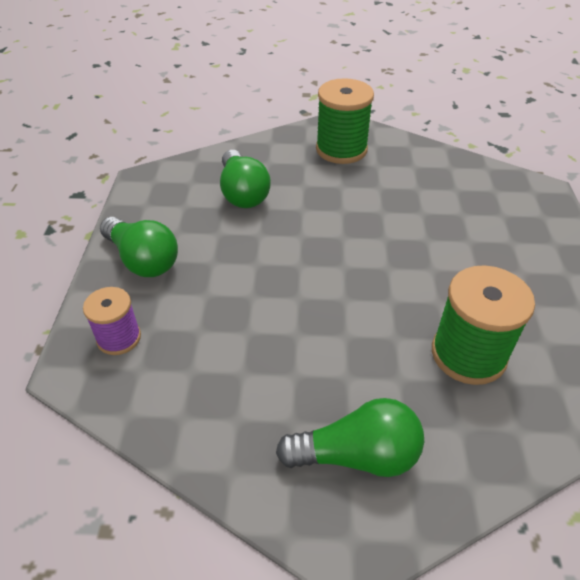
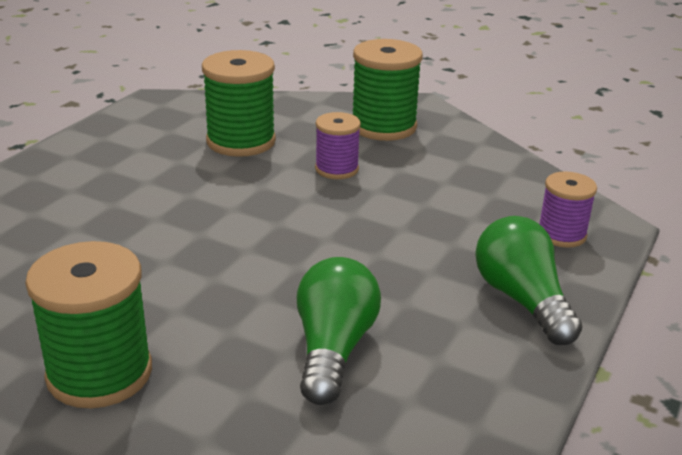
camera: 155 degrees left, 15 degrees down
(349, 349) = (336, 169): none -> purple spool
(357, 455) = (383, 126): green light bulb -> green spool

